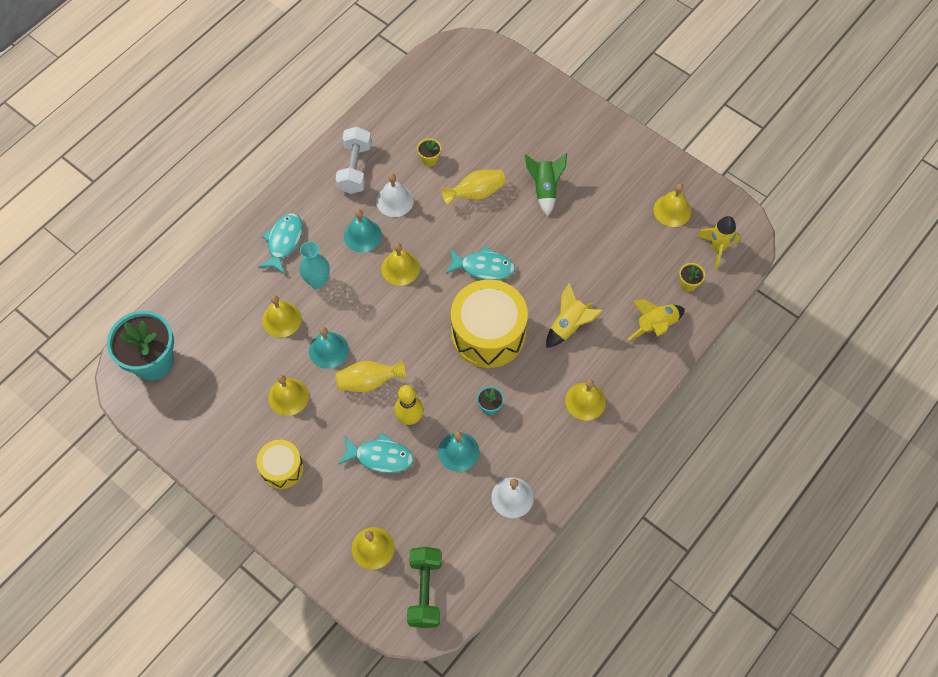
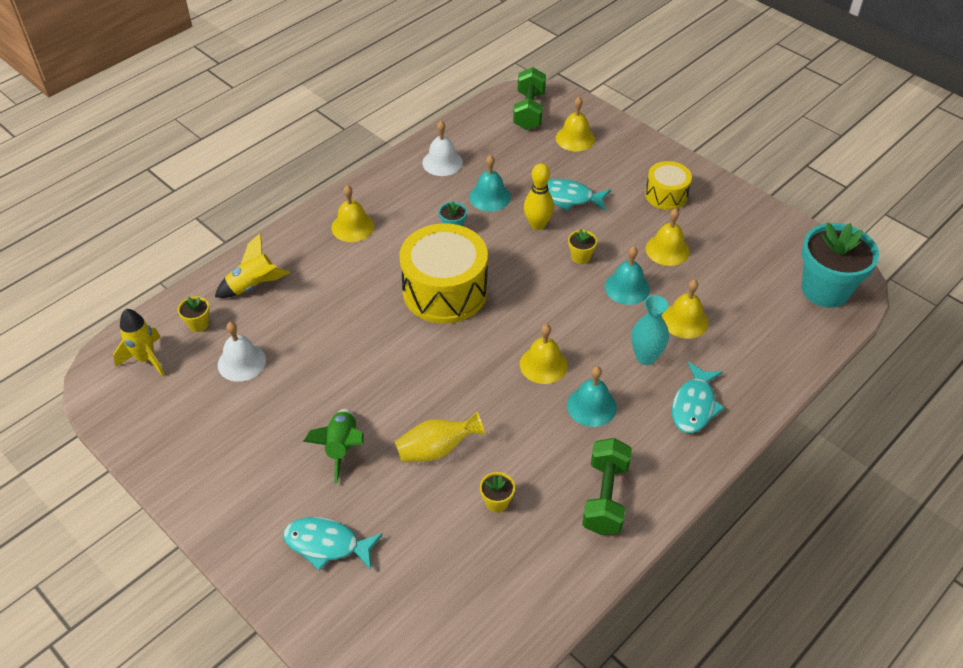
camera: 175 degrees left, 15 degrees down
(355, 168) = (605, 497): white dumbbell -> green dumbbell
(369, 381) = (580, 257): yellow vase -> yellow flower pot
(394, 201) = (548, 447): white bell -> white bell (241, 362)
(483, 267) = (440, 358): turquoise fish -> turquoise fish (327, 544)
(569, 326) = (351, 292): yellow rocket -> none
(672, 210) = (182, 408): yellow bell -> none

